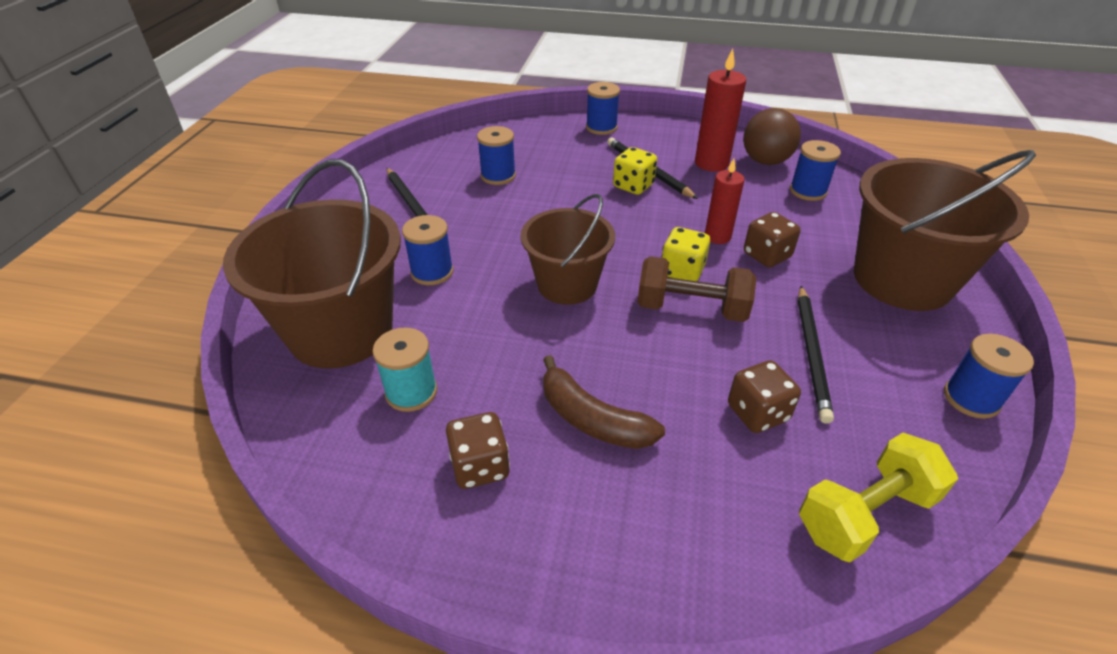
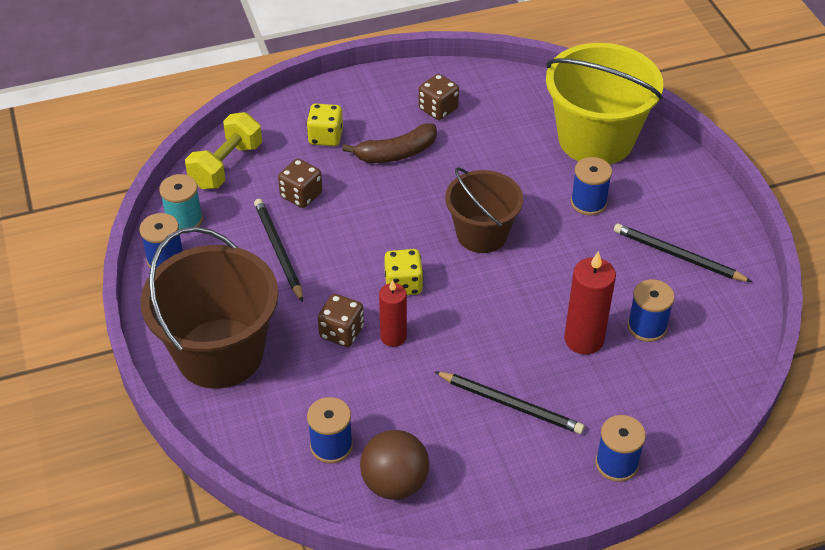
camera: 150 degrees right, 5 degrees up
(341, 331) = (595, 139): brown bucket -> yellow bucket
(411, 392) = (511, 126): turquoise spool -> turquoise spool (184, 220)
(592, 419) = (396, 153): brown banana -> brown banana turned 150 degrees clockwise
(633, 186) = (509, 372): yellow dice -> yellow dice (325, 137)
(691, 309) = (378, 252): brown dumbbell -> none
(711, 163) = (452, 450): red candle -> red candle (584, 339)

